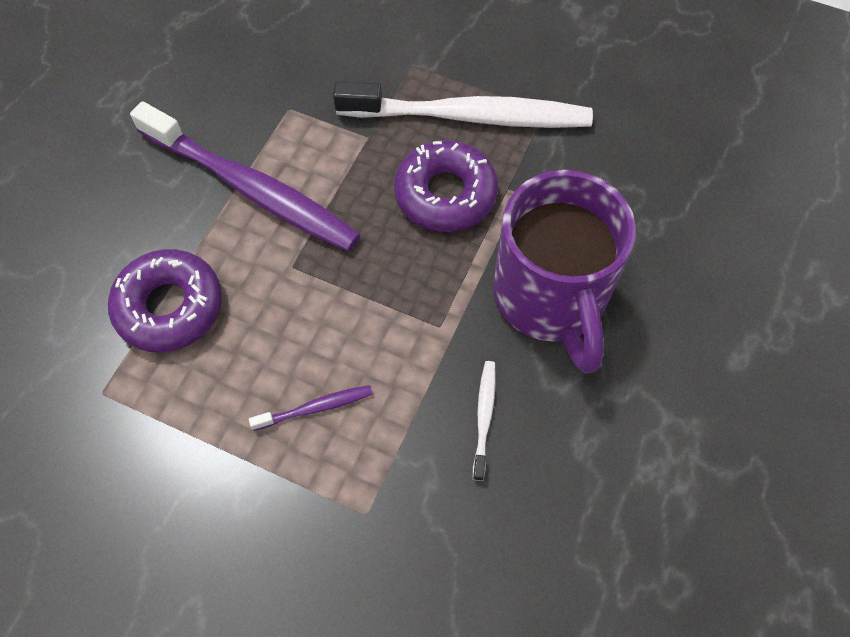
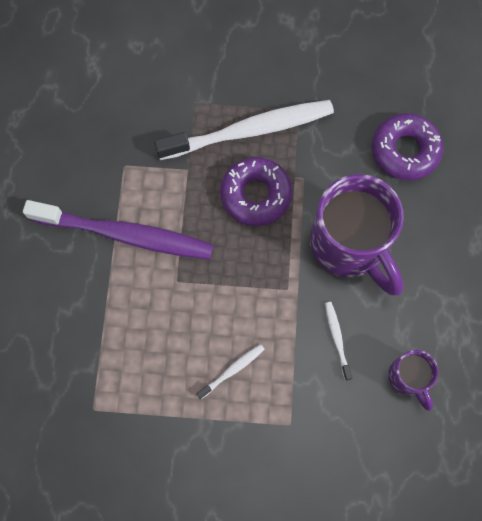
camera: 20 degrees left, 10 degrees up
(169, 307) = (109, 337): purple donut -> purple donut (405, 150)
(315, 408) = (232, 370): purple toothbrush -> white toothbrush
(570, 510) = (408, 378): none -> purple mug

